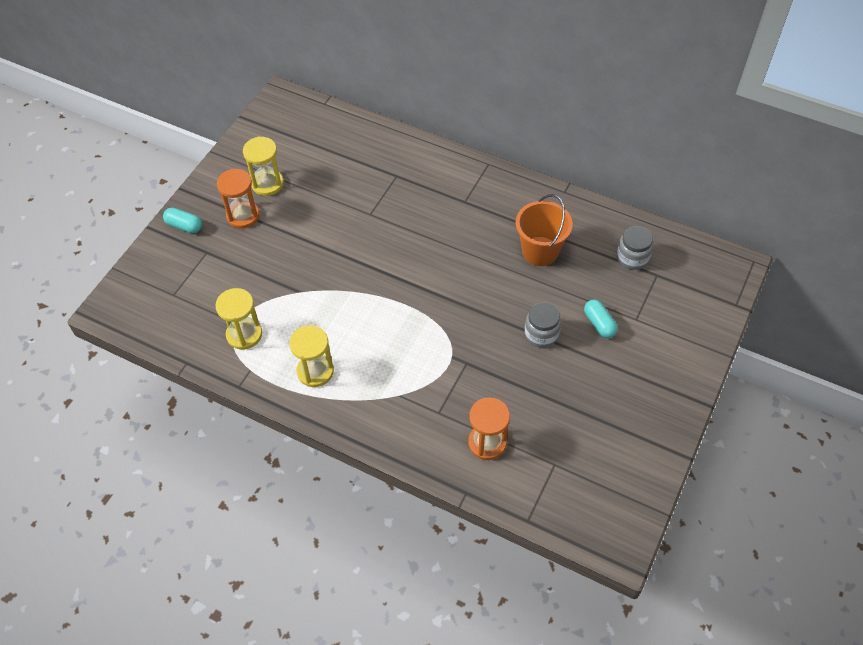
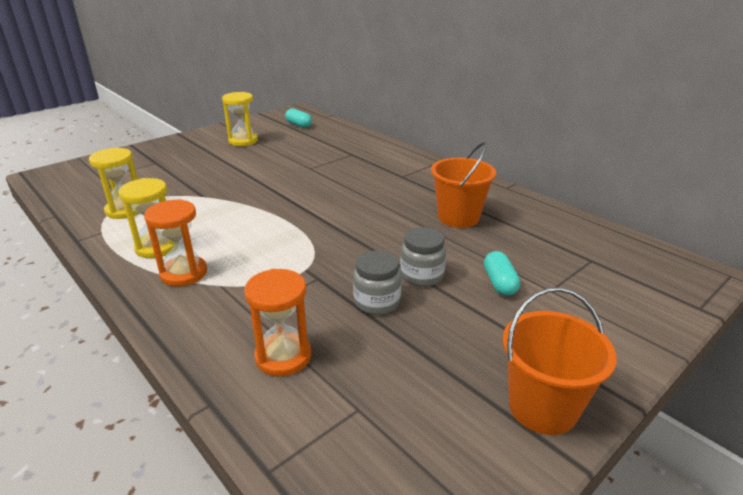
camera: 20 degrees right, 25 degrees down
(184, 226) = (157, 148): turquoise capsule -> turquoise capsule (299, 125)
(243, 216) = (206, 151): orange hourglass -> orange hourglass (184, 273)
(632, 258) = (564, 242): grey jar -> grey jar (377, 302)
(657, 425) = (542, 407): none -> orange bucket

